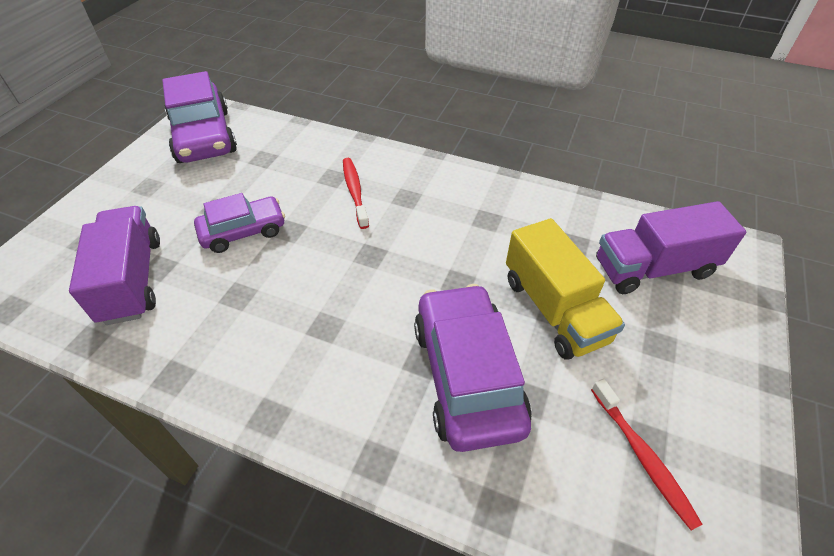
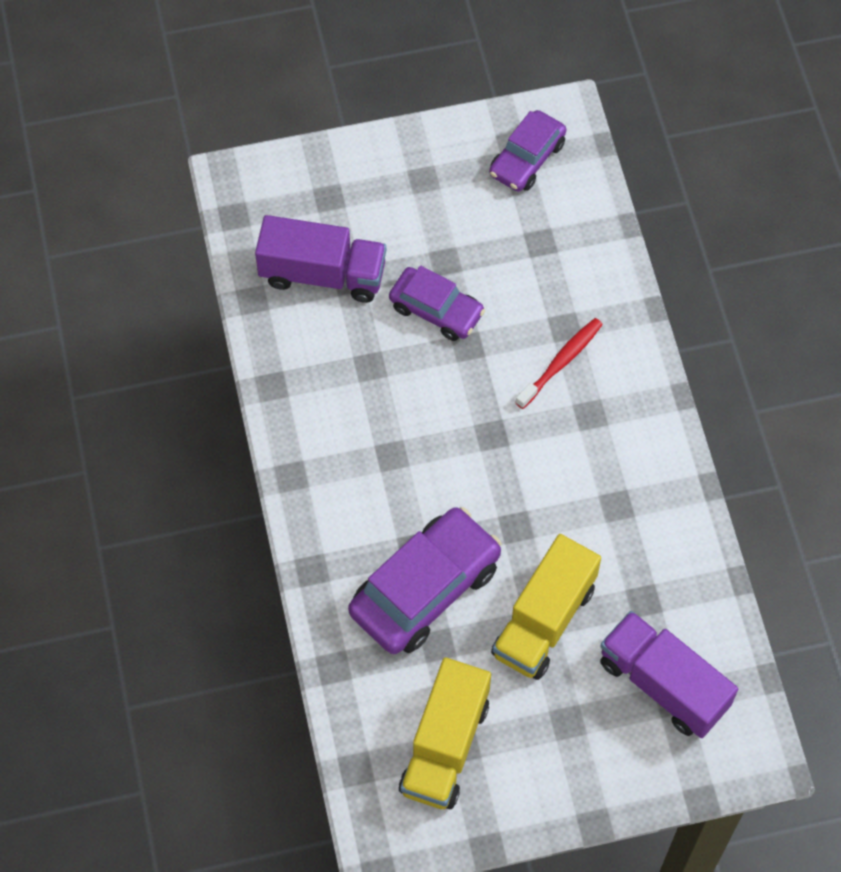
camera: 55 degrees right, 15 degrees up
(132, 280) = (322, 274): purple truck -> purple truck turned 60 degrees clockwise
(204, 136) = (527, 159): purple car -> purple car, size x0.62
(642, 456) = (445, 746): red toothbrush -> yellow truck

